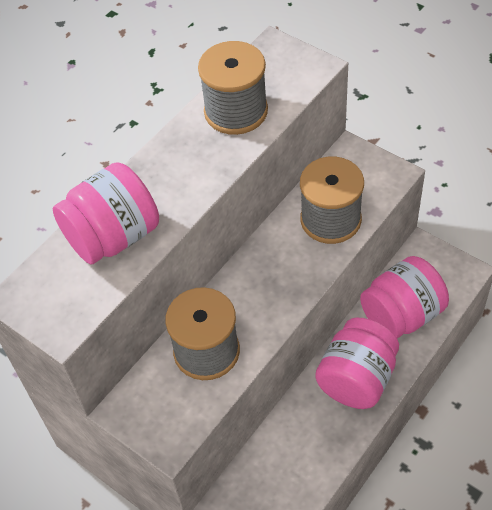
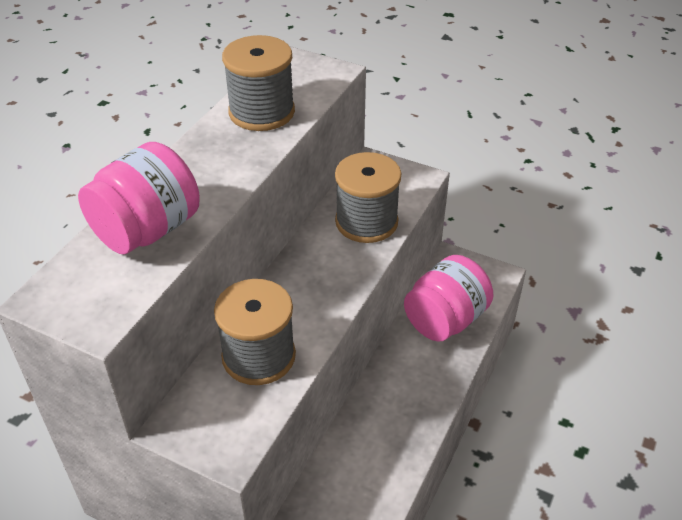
camera: 15 degrees left, 10 degrees down
(356, 379) = (413, 385): pink jar -> none

